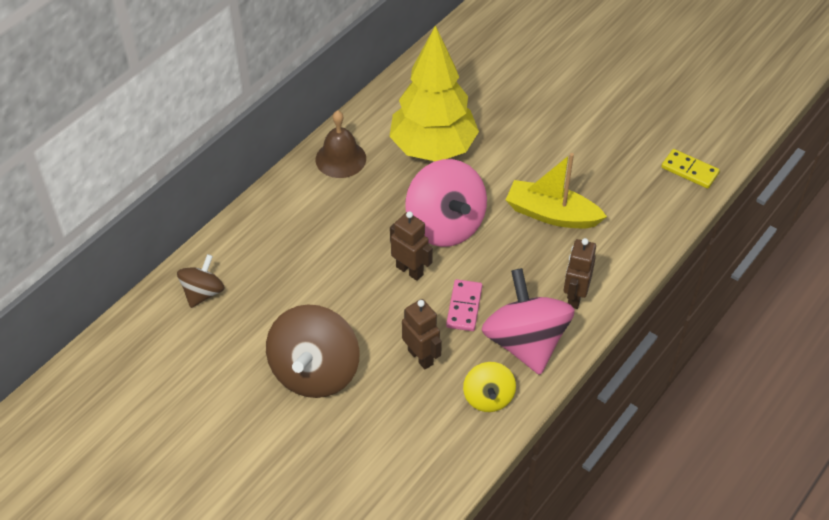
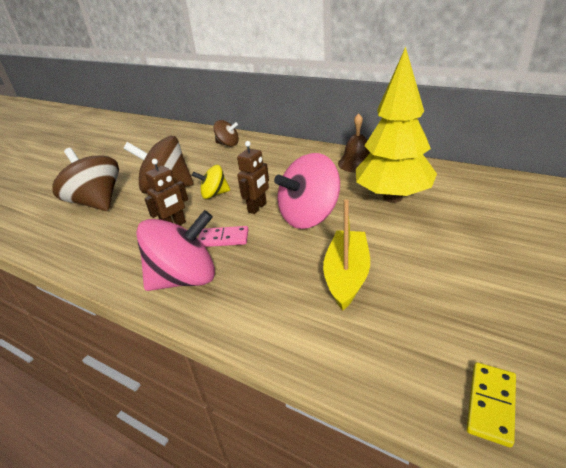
camera: 85 degrees right, 15 degrees down
(323, 461) = (97, 202): none -> brown spinning top
(488, 398) = (129, 265): yellow spinning top -> yellow spinning top (214, 194)
(574, 297) = (240, 305): brown robot -> none

